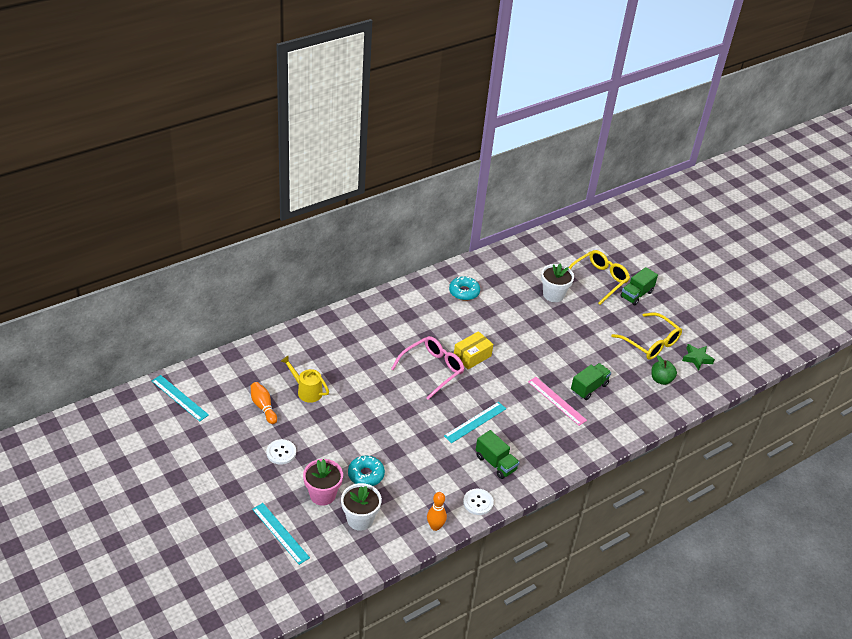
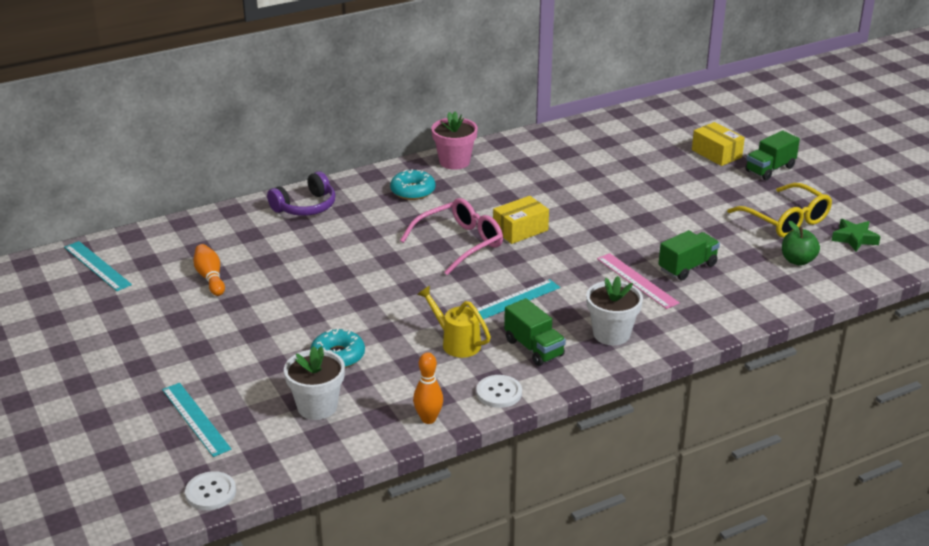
camera: 10 degrees right, 10 degrees down
(281, 452) = (222, 328): white button -> white button (210, 492)
(306, 391) = (275, 262): yellow watering can -> yellow watering can (456, 343)
(317, 337) = (305, 207): none -> purple headphones
(322, 495) = (269, 376): pink flower pot -> pink flower pot (454, 162)
(464, 292) = (521, 163): turquoise donut -> turquoise donut (413, 191)
(553, 295) = (648, 168): white flower pot -> white flower pot (611, 334)
(599, 280) = (716, 153): yellow glasses -> yellow box

